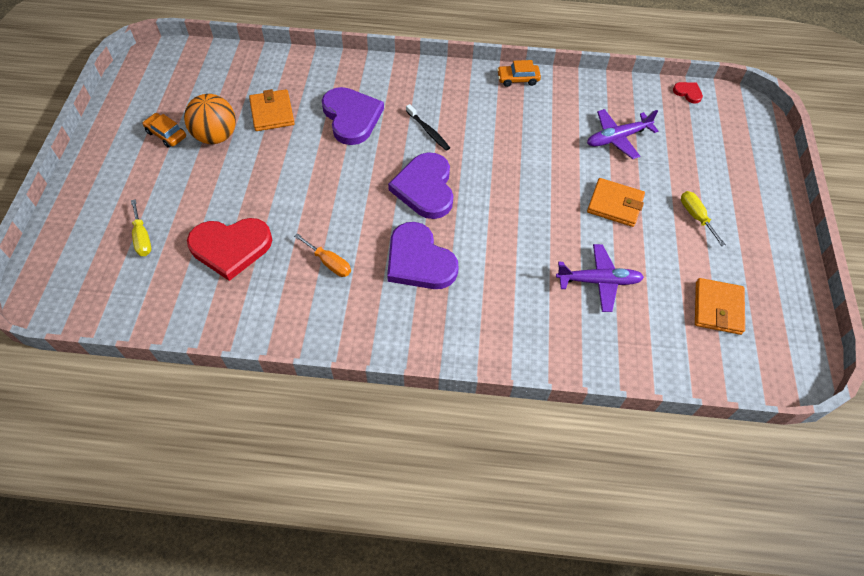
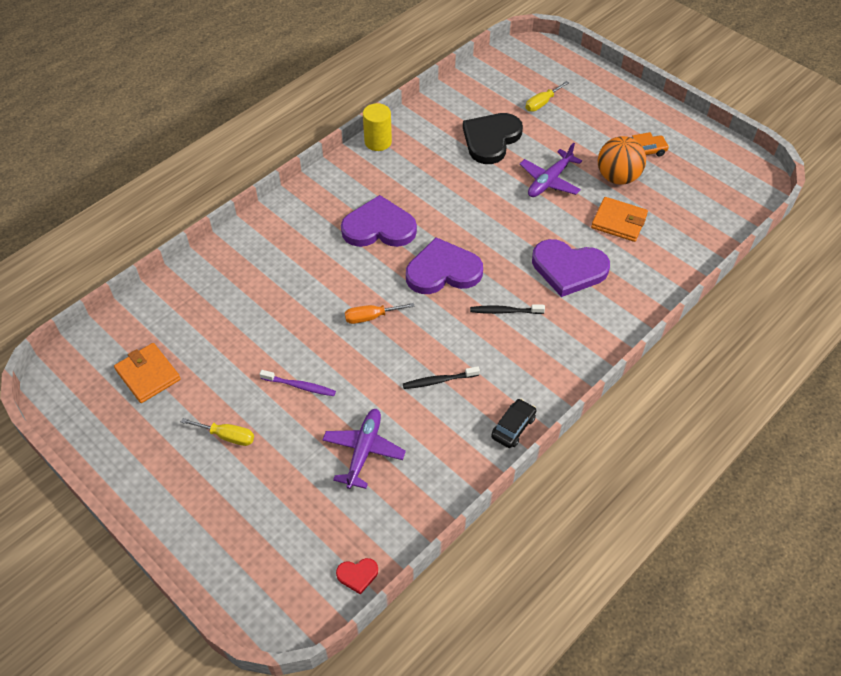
camera: 130 degrees right, 5 degrees down
(142, 238) = (542, 103): yellow screwdriver -> yellow screwdriver turned 60 degrees counterclockwise
(231, 247) = (491, 139): red heart -> black heart
(307, 339) = (378, 142): none -> yellow cylinder
(329, 263) = (427, 180): orange screwdriver -> orange screwdriver (371, 317)
(425, 188) = (443, 271): purple heart -> purple heart turned 45 degrees counterclockwise
(518, 79) = (513, 427): orange car -> black car
(524, 132) = (439, 381): none -> black toothbrush
(598, 281) = (250, 318): purple plane -> purple plane (549, 180)
(615, 204) = (300, 386): orange wallet -> purple toothbrush

